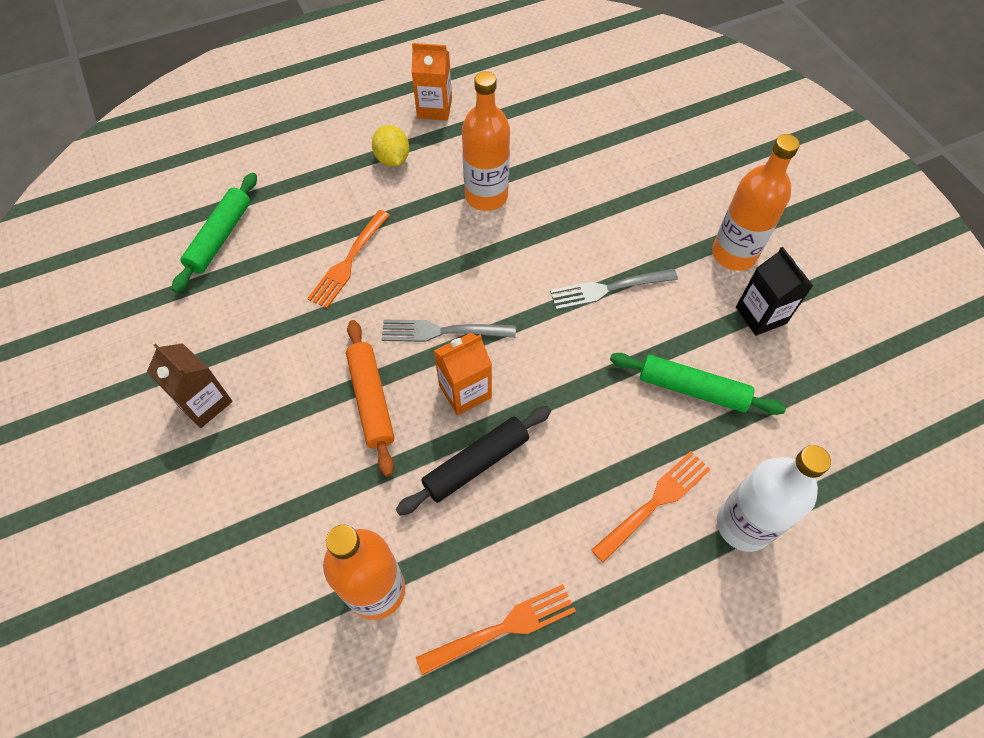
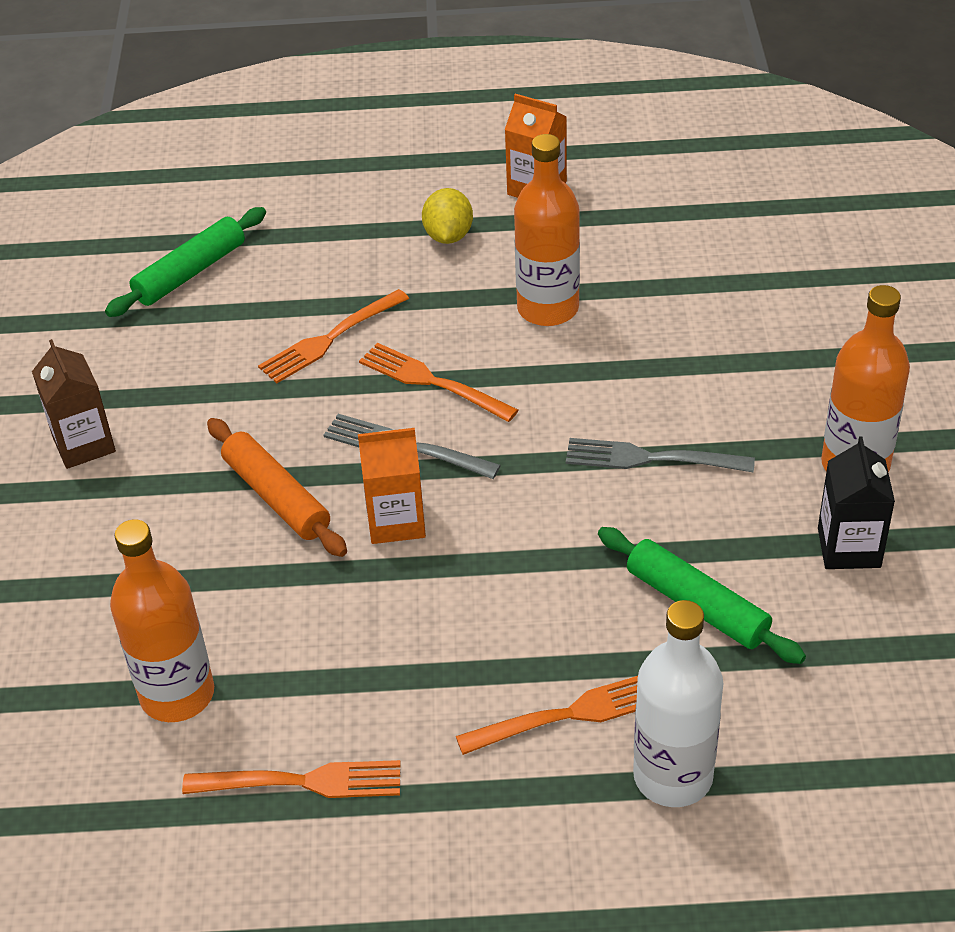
camera: 25 degrees right, 15 degrees down
(371, 400) = (276, 497): orange rolling pin -> orange rolling pin turned 45 degrees counterclockwise
(436, 274) = (432, 382): none -> orange fork
(476, 464) = (366, 602): black rolling pin -> none

